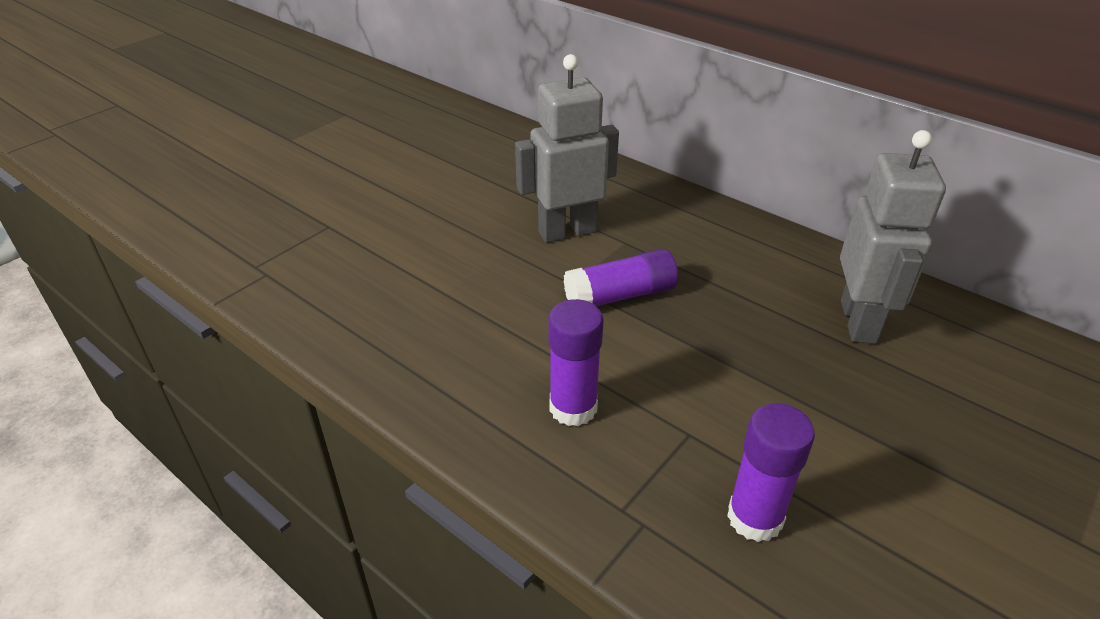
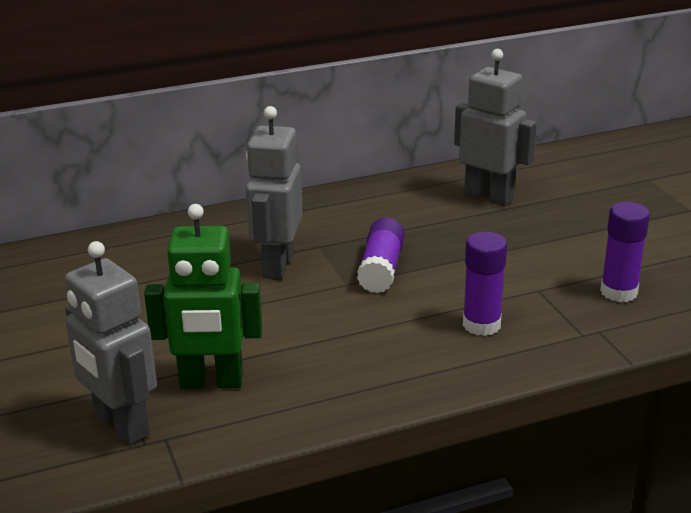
camera: 60 degrees left, 10 degrees down
(273, 246) = (121, 425): none -> grey robot
(356, 266) = (211, 382): none -> green robot

